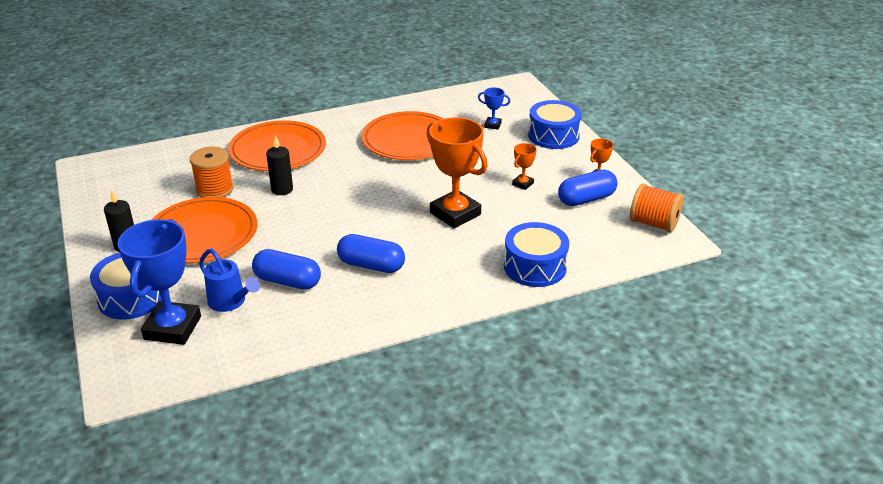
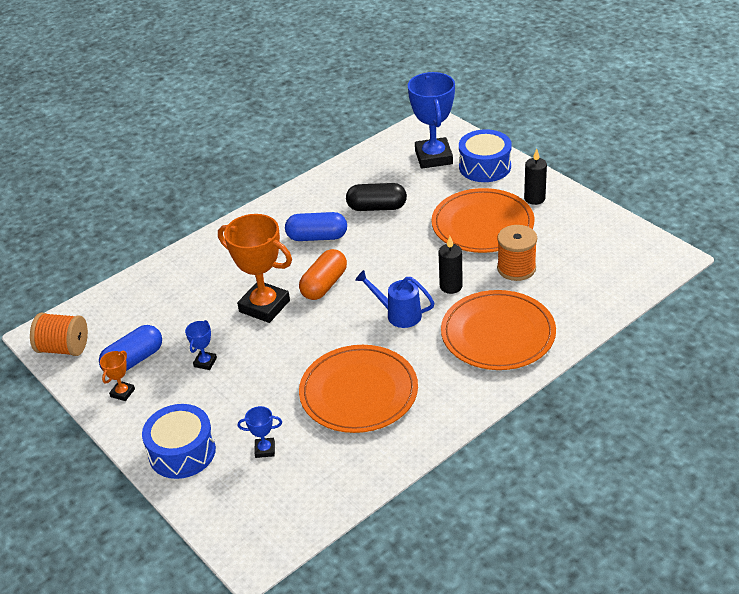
camera: 165 degrees right, 5 degrees up
(230, 302) = (408, 182): blue watering can -> blue watering can (399, 314)
(287, 281) = (377, 207): blue capsule -> black capsule
(391, 218) = (324, 285): none -> orange capsule
(522, 184) = (205, 362): orange trophy -> blue trophy
(535, 267) = (175, 273): blue drum -> none

